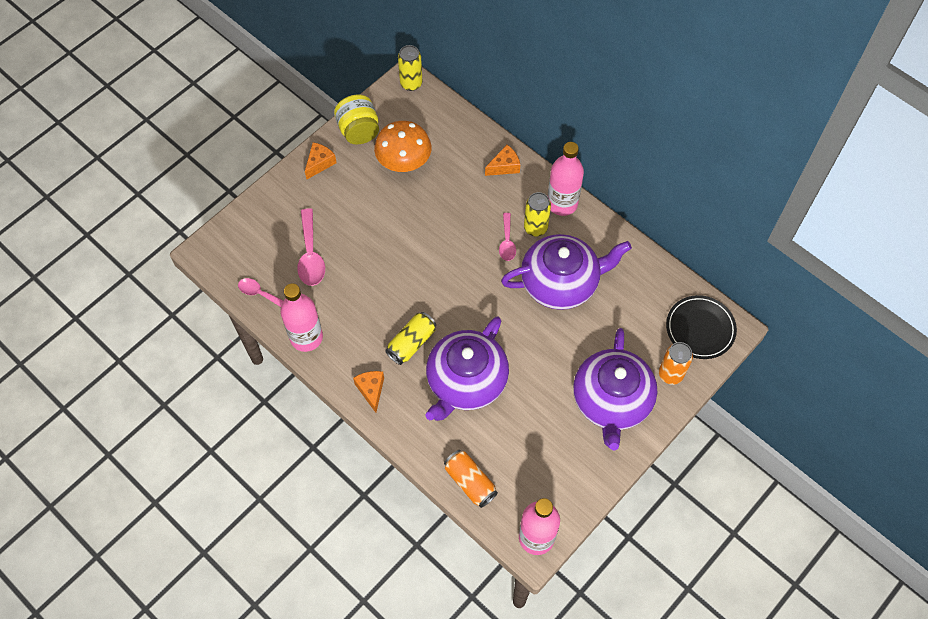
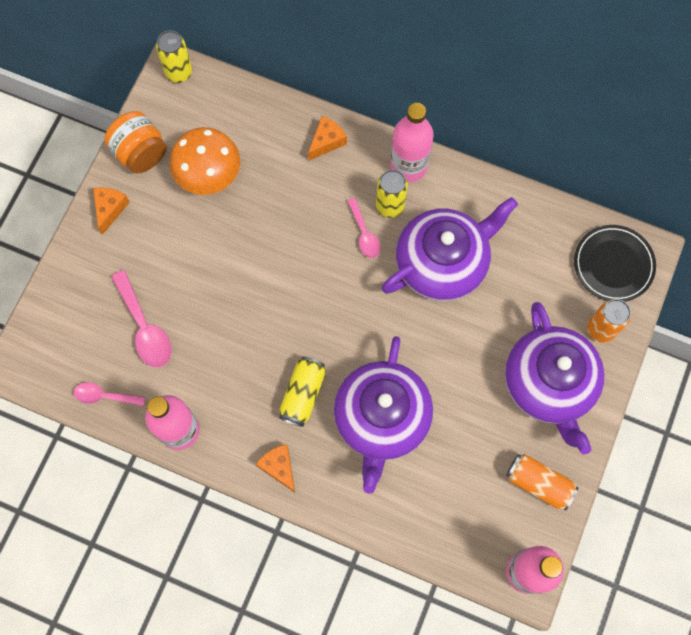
camera: 20 degrees left, 10 degrees up
(359, 131) = (140, 153): yellow jar -> orange jar
(470, 482) = (430, 535): orange can -> orange can (538, 483)

